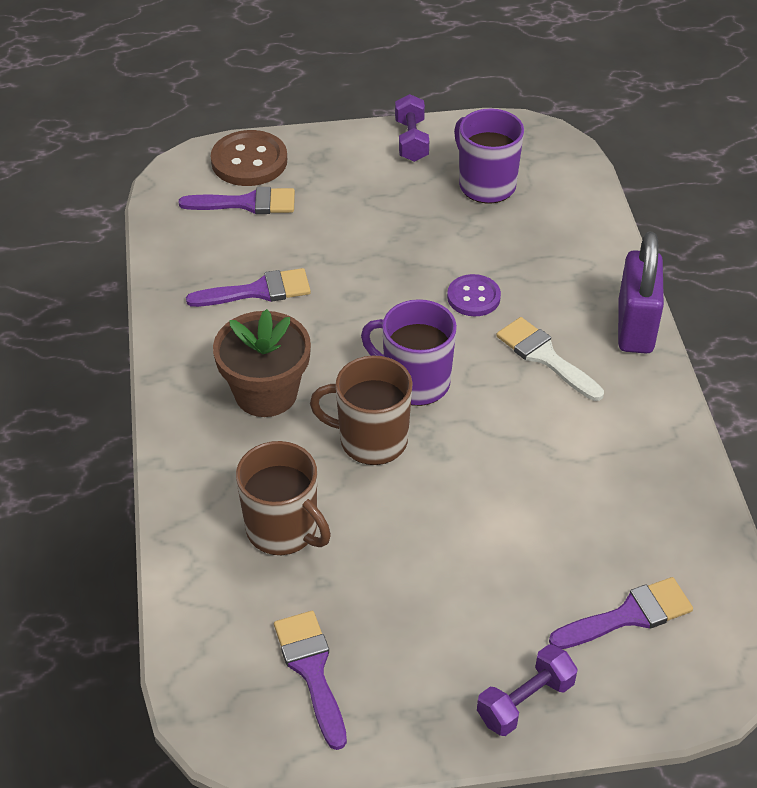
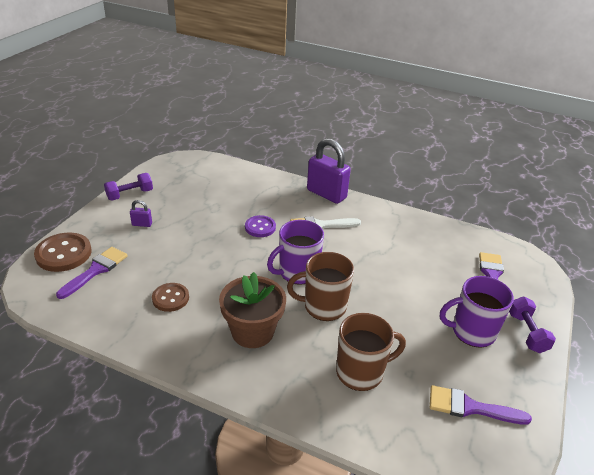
camera: 60 degrees left, 10 degrees down
(258, 291) = (170, 298): purple brush -> brown button
(364, 187) = (142, 224): none -> purple padlock
(371, 440) = (323, 306): brown mug -> brown mug turned 45 degrees clockwise
(411, 141) = (130, 194): purple dumbbell -> purple dumbbell turned 60 degrees counterclockwise
(485, 184) = (190, 189): purple mug -> purple mug (472, 332)

